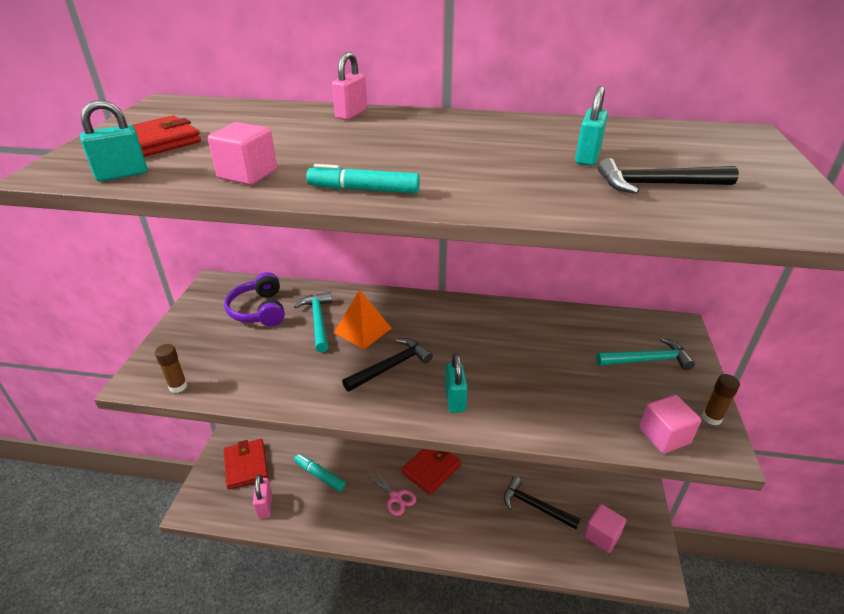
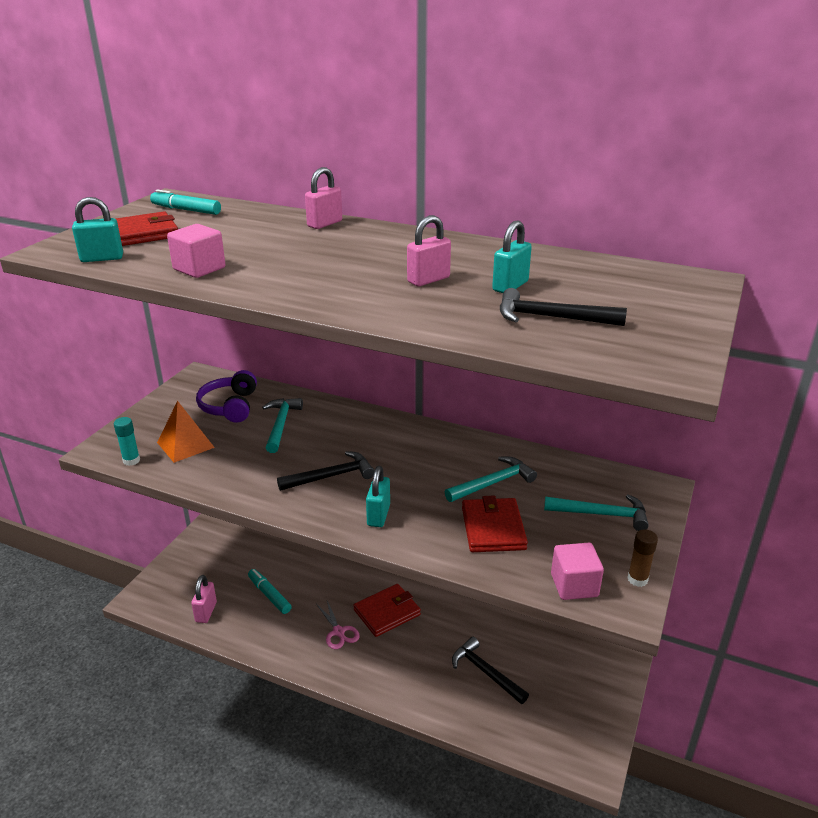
camera: 15 degrees right, 5 degrees down
(178, 386) = (131, 460): brown glue stick -> turquoise glue stick
(246, 465) = (201, 571): red wallet -> red wallet (493, 528)
(362, 330) = (320, 439): orange pyramid -> orange pyramid (185, 445)
(364, 190) = (285, 292): turquoise marker -> turquoise marker (186, 210)
(503, 160) = (428, 280): none -> pink padlock
(541, 346) = (493, 483): none -> turquoise hammer
(602, 536) = (548, 717): pink cube -> none

